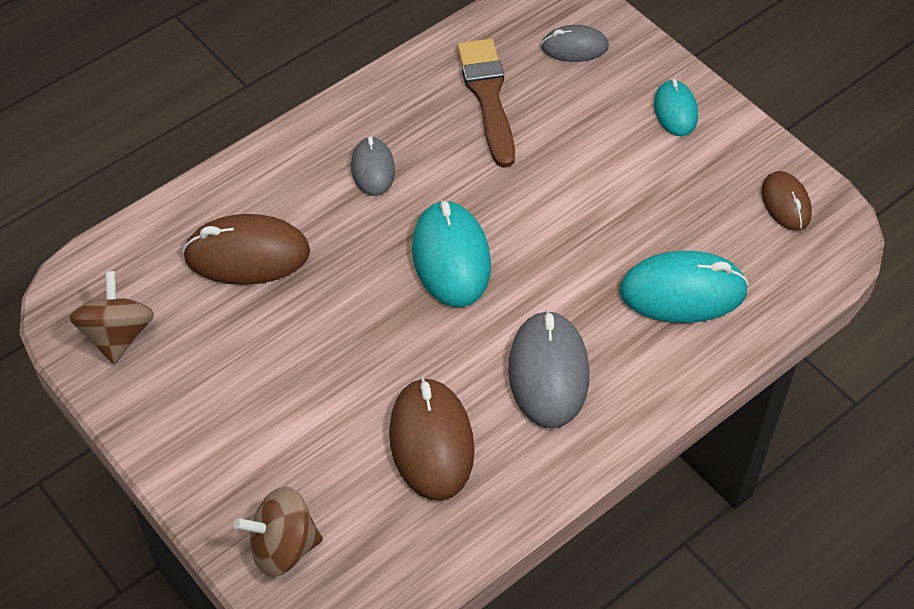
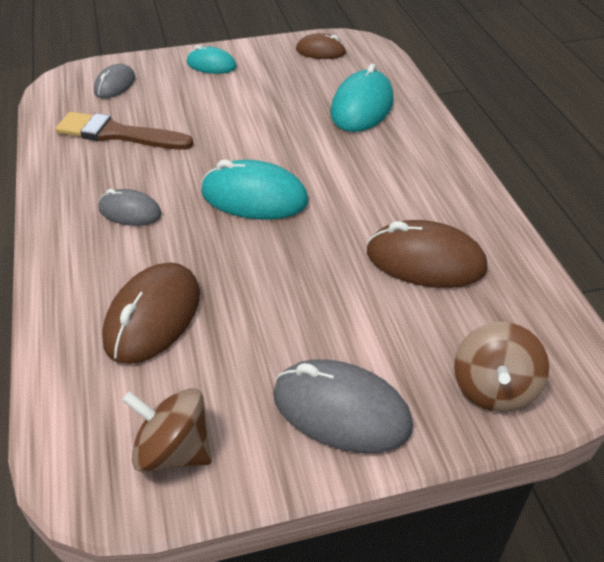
camera: 65 degrees left, 10 degrees down
(548, 372) = (393, 182): grey mouse -> grey mouse (341, 410)

